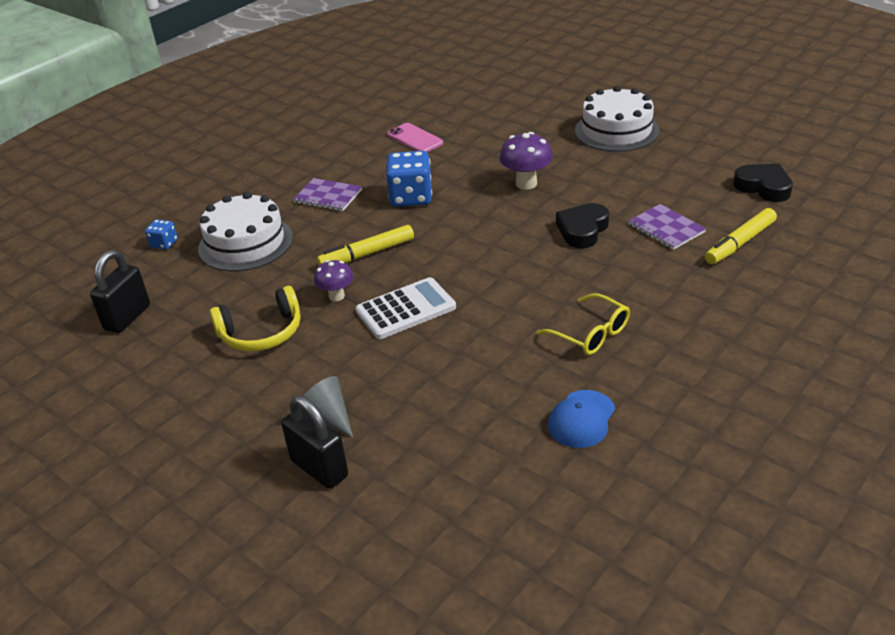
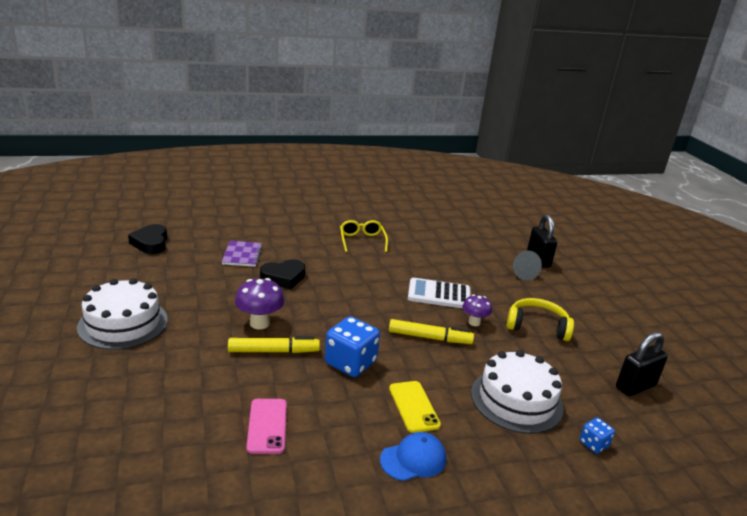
camera: 150 degrees left, 10 degrees down
(328, 196) = (414, 406): purple notebook -> yellow phone
(581, 419) = (410, 223): blue cap -> blue cap (413, 459)
(740, 243) = (227, 232): yellow marker -> yellow marker (273, 351)

